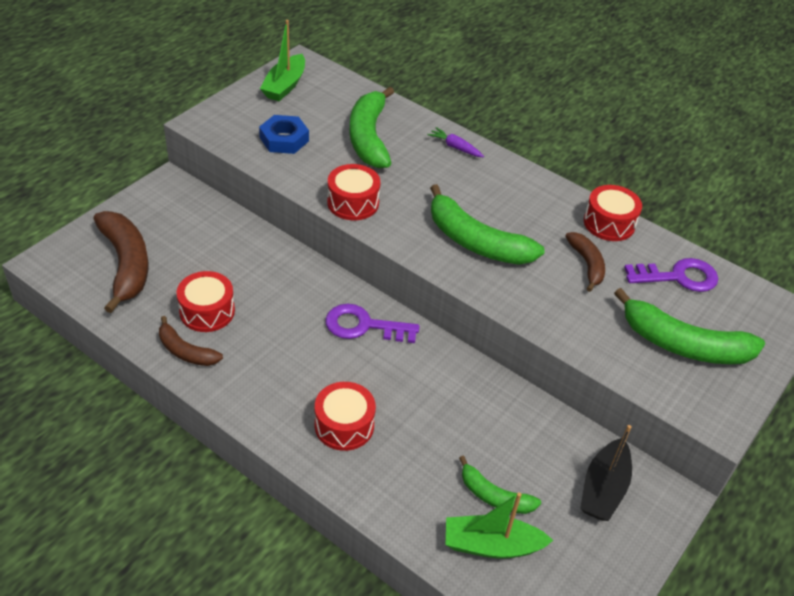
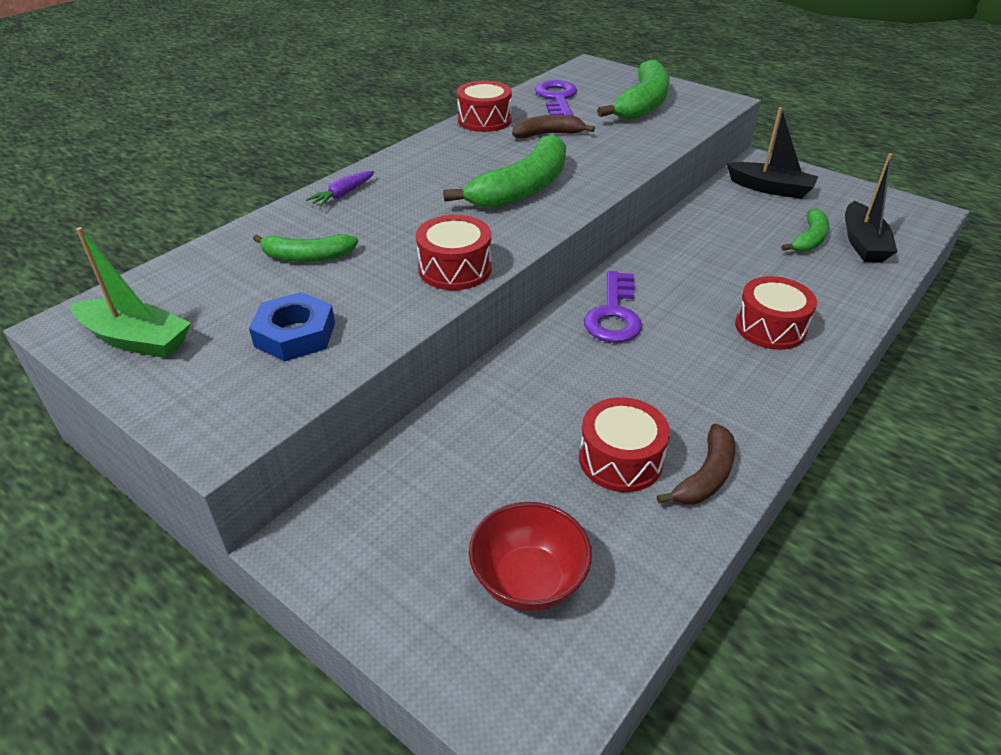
camera: 85 degrees left, 5 degrees down
(126, 264) = (528, 581): brown banana -> red bowl
(369, 137) = (307, 256): green banana -> green banana, size x0.57
(491, 545) = (863, 243): green boat -> black boat

